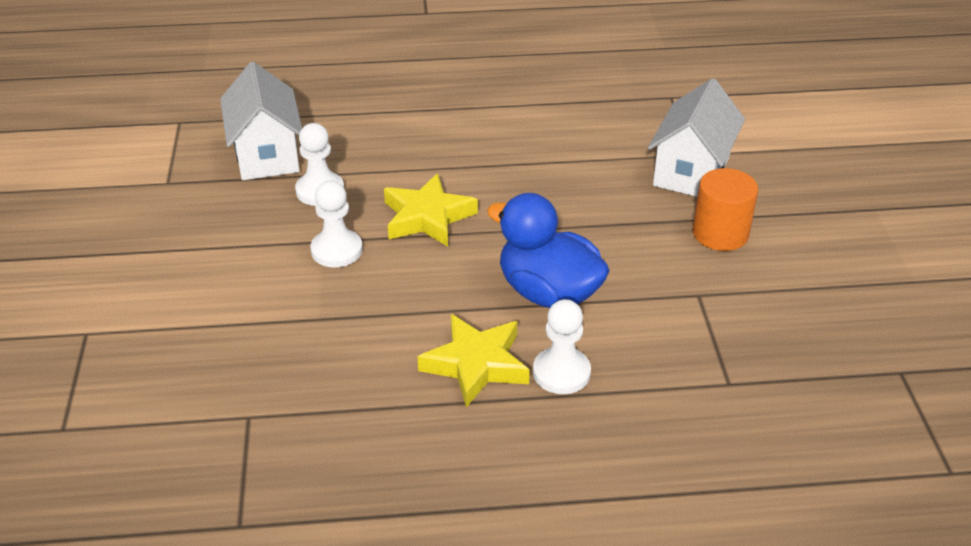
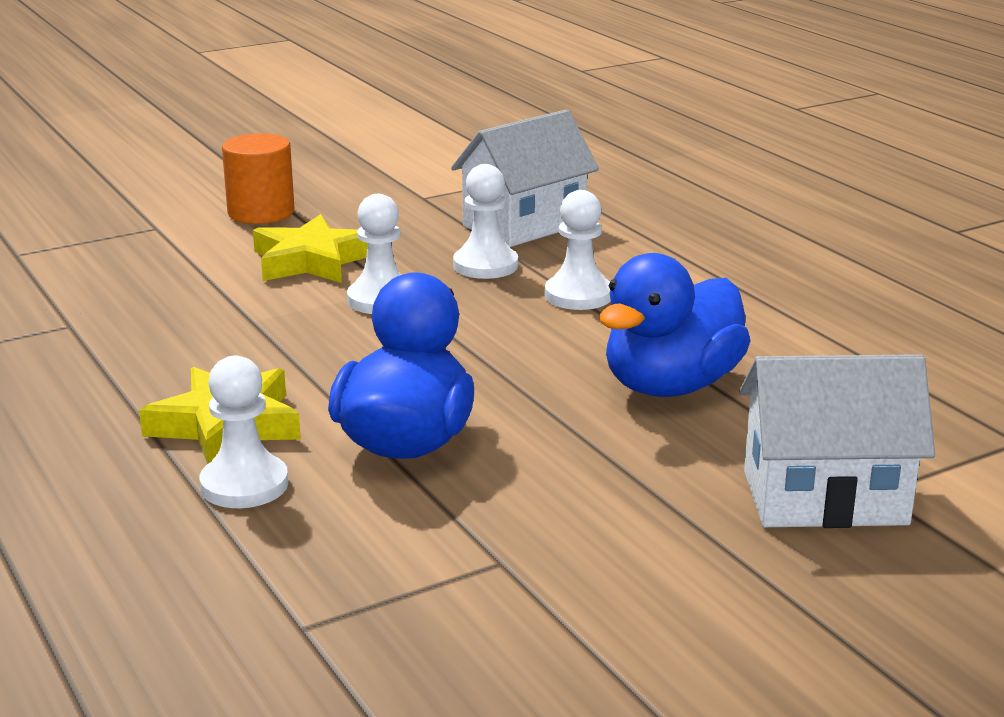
camera: 65 degrees right, 15 degrees down
(400, 169) = (578, 295): none -> white pawn
(427, 217) = (495, 333): yellow star -> yellow star (311, 261)
(545, 176) = (671, 386): none -> blue duck
(720, 233) = (680, 554): orange cylinder -> orange cylinder (261, 213)

